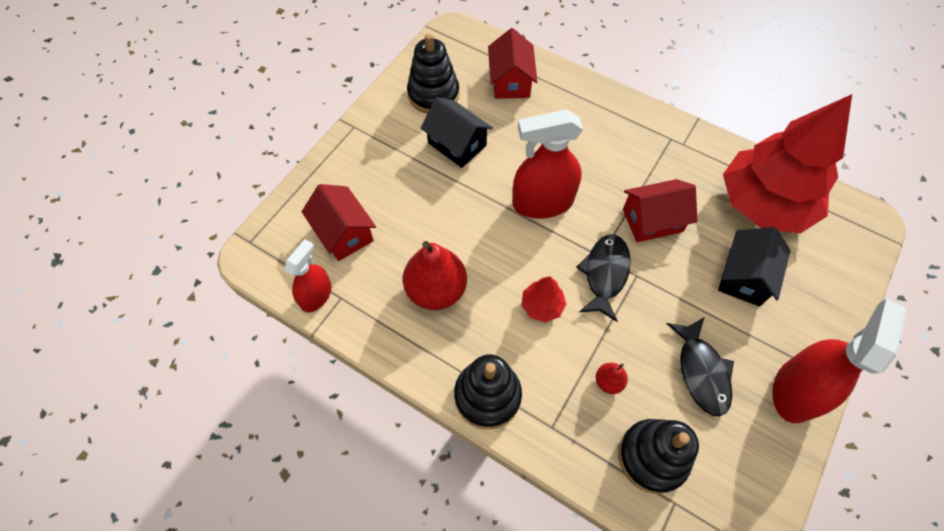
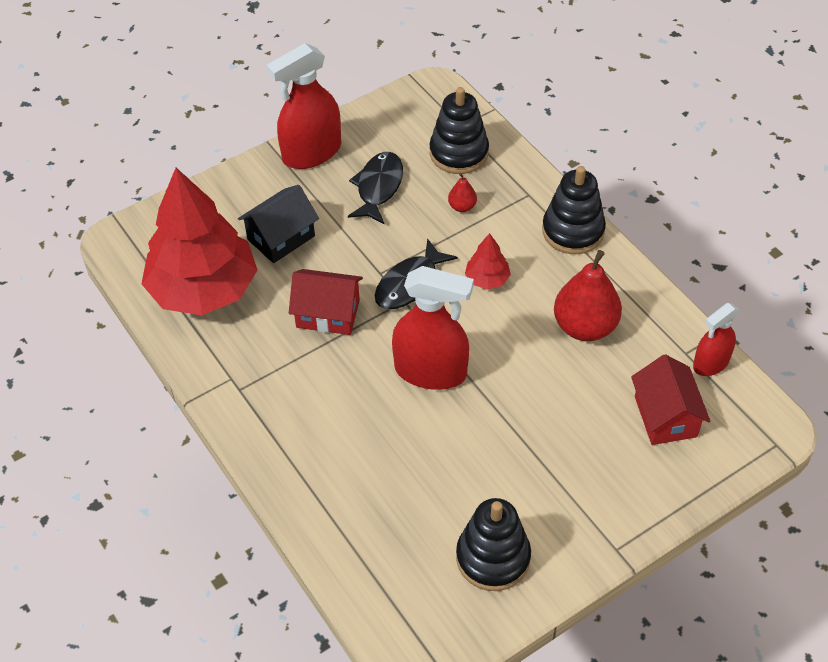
camera: 155 degrees left, 10 degrees down
(457, 144) = (494, 475): black house -> none
(511, 81) = (381, 538): red house -> none

